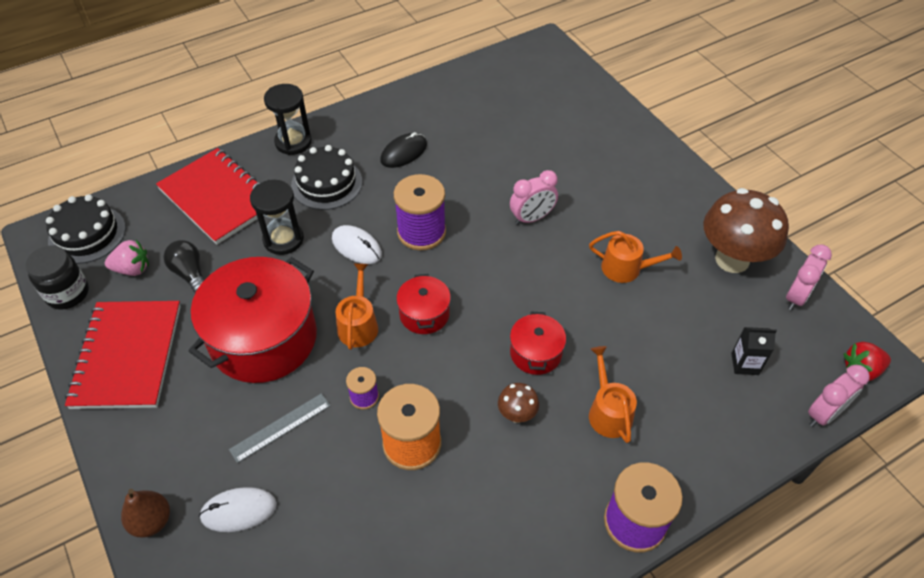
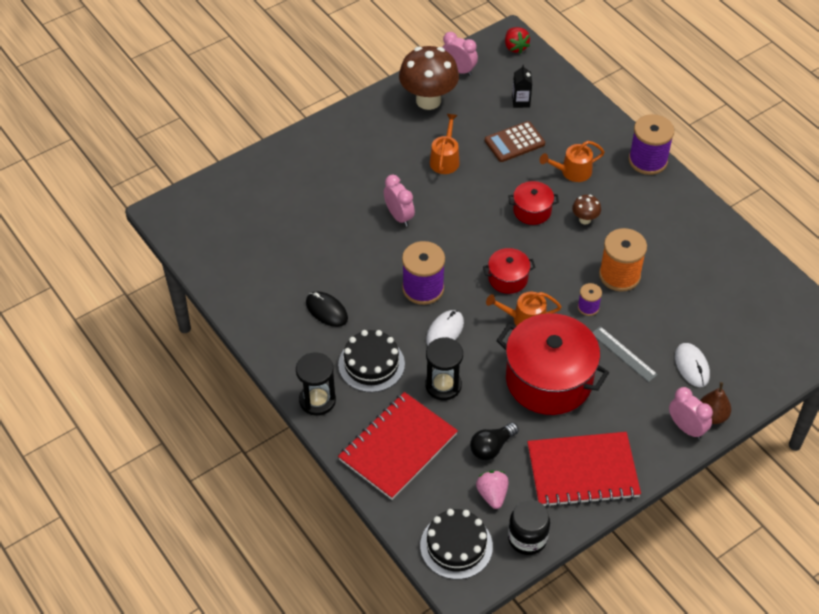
camera: 95 degrees left, 0 degrees up
(662, 347) = (514, 142): none -> brown calculator
(824, 414) = (552, 68): pink clock -> pink clock (686, 428)

